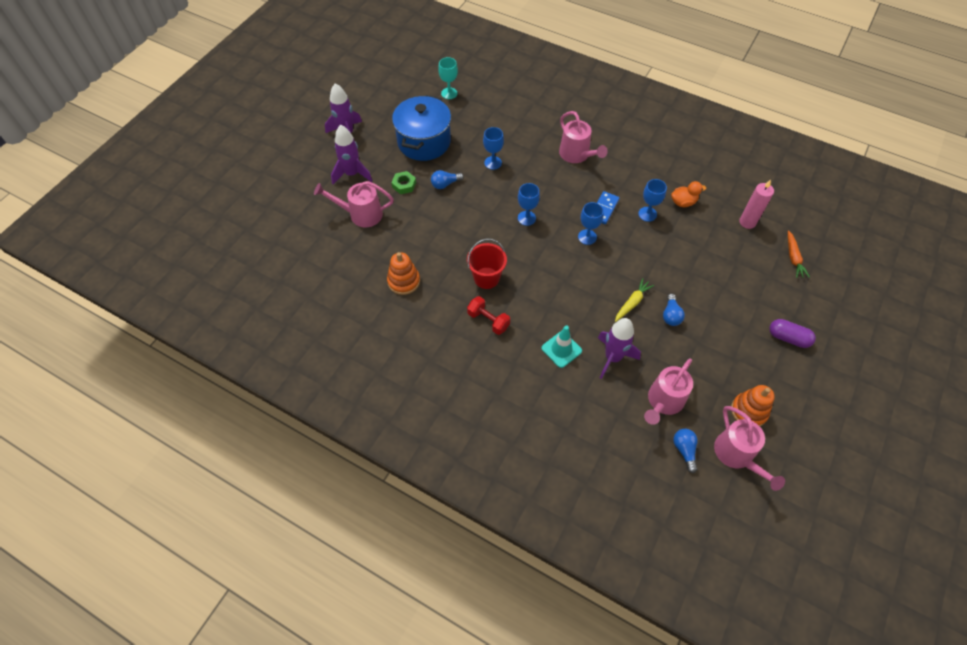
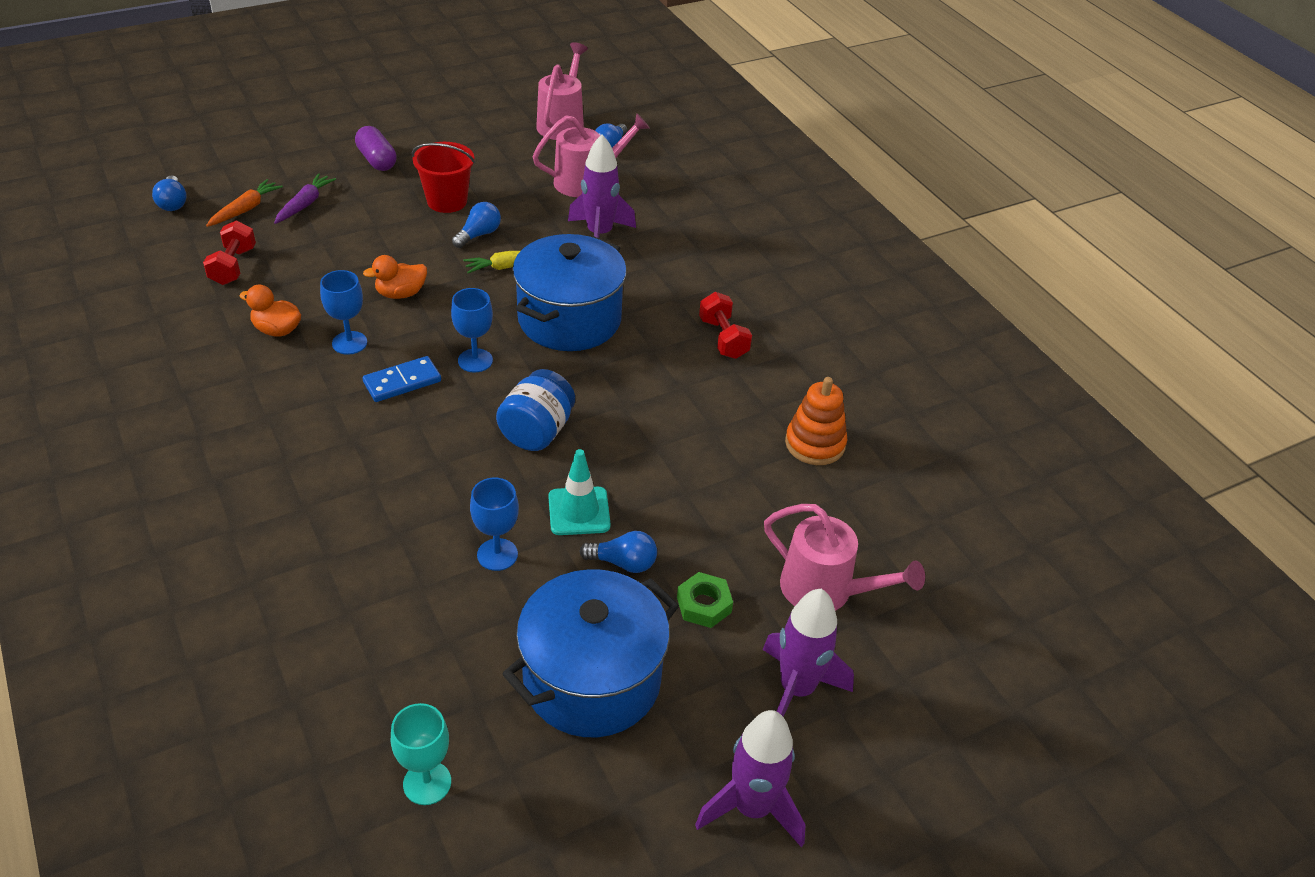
camera: 150 degrees left, 15 degrees down
(486, 278) = (680, 386): red bucket -> red bucket (447, 201)
(526, 218) = (537, 431): blue goblet -> blue jar
(561, 349) = (654, 269): turquoise traffic cone -> turquoise traffic cone (579, 511)
(570, 286) = (569, 319): none -> blue pot
(577, 155) = (335, 484): pink watering can -> none
(660, 253) = (401, 293): none -> orange duck
(747, 222) = (233, 266): pink candle -> red dumbbell
(749, 411) = (506, 139): orange stacking toy -> none
(774, 279) = (305, 204): none -> purple carrot
(828, 240) = (173, 203): none -> blue light bulb

